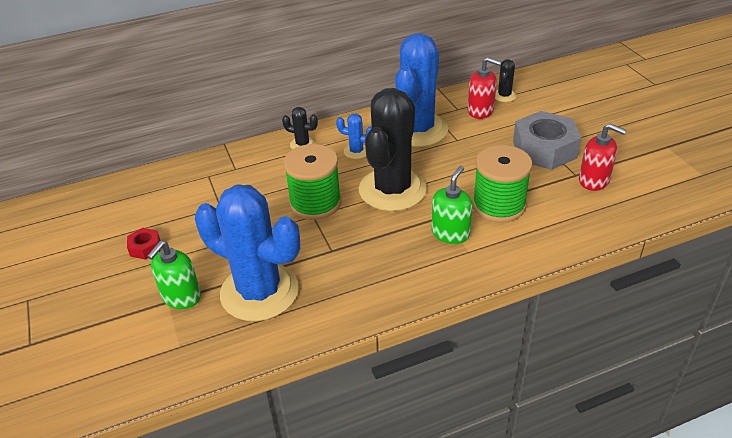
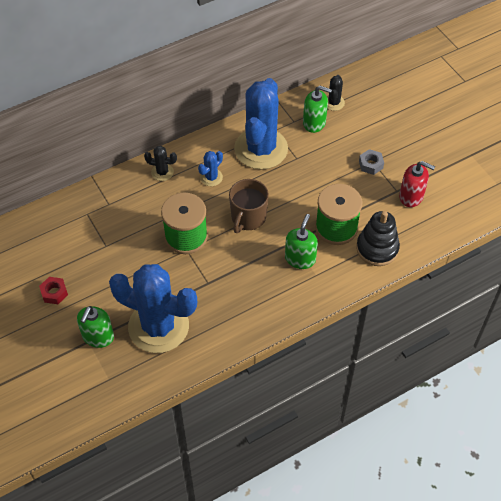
camera: 10 degrees left, 15 degrees up
(356, 151) = (211, 177): blue cactus -> blue cactus turned 60 degrees counterclockwise
(392, 190) = (248, 217): black cactus -> brown mug
(480, 111) = (314, 123): red soap dispenser -> green soap dispenser
(544, 149) = (370, 164): grey nut -> grey nut, size x0.45
(549, 229) = (377, 248): none -> black stacking toy

